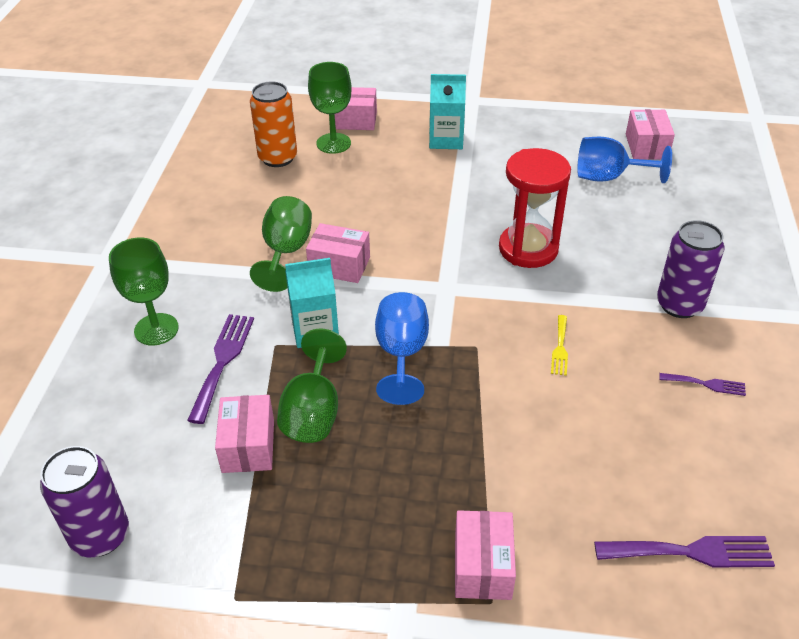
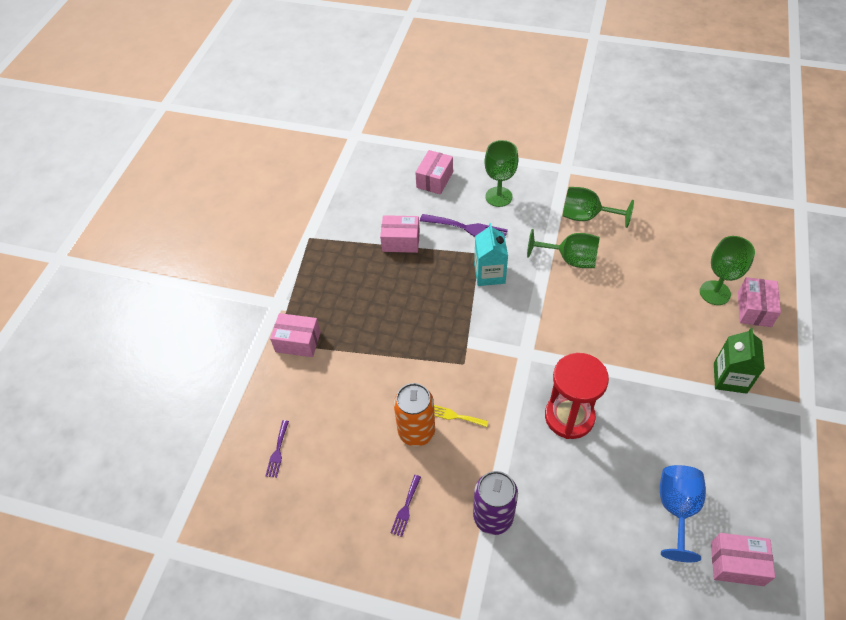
camera: 100 degrees right, 10 degrees up
(100, 536) = (357, 187): purple can -> none
(278, 158) = (689, 255): orange can -> orange can (416, 431)
(313, 412) = (420, 271): green goblet -> green goblet (586, 216)
(339, 265) = (554, 290): pink box -> pink box (434, 180)
(401, 354) = (462, 319): blue goblet -> none
(446, 139) = (730, 378): turquoise carton -> green carton
(691, 552) = (277, 451): purple fork -> purple fork, size x0.56

